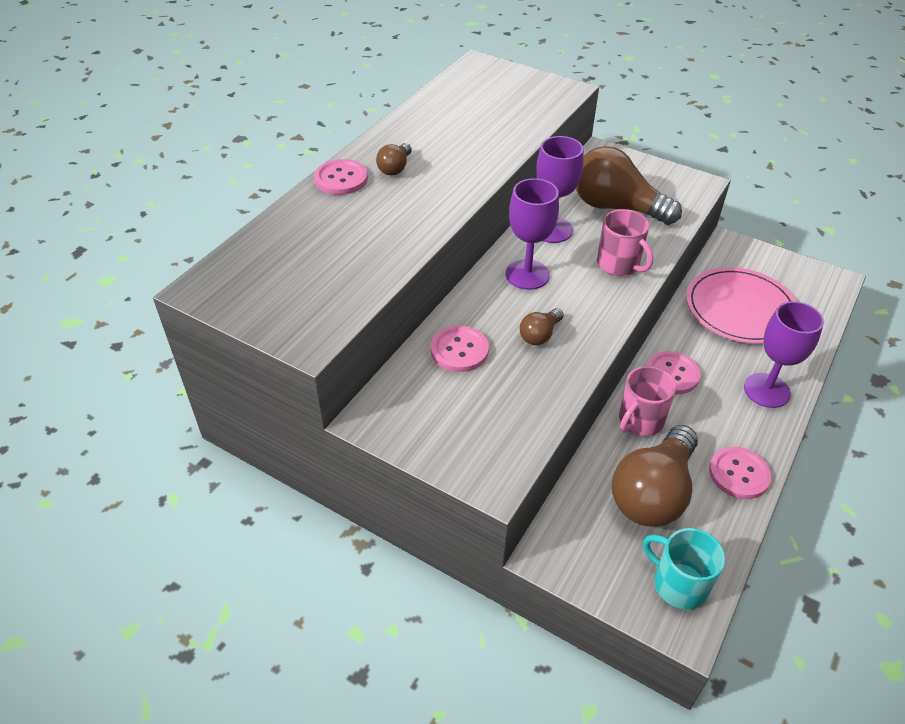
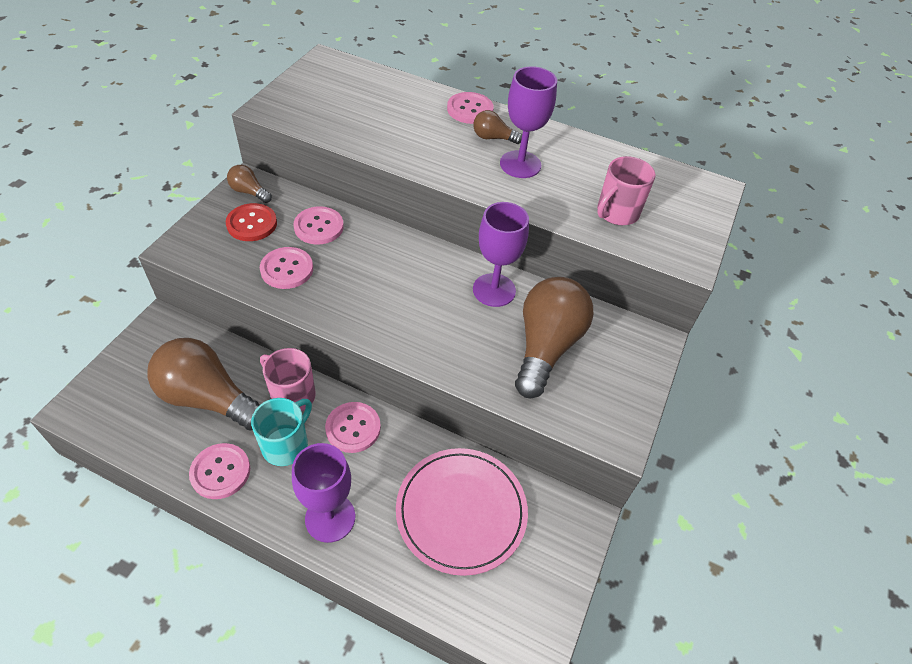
camera: 80 degrees right, 5 degrees up
(451, 411) = (252, 224): none -> red button
(527, 275) = (420, 270): purple goblet -> purple goblet (520, 164)
(529, 376) = (287, 269): none -> pink button
(540, 335) = (337, 277): brown light bulb -> brown light bulb (249, 192)
(619, 264) = (444, 342): pink mug -> pink mug (616, 213)
(678, 584) = (114, 408): turquoise mug -> turquoise mug (286, 445)

